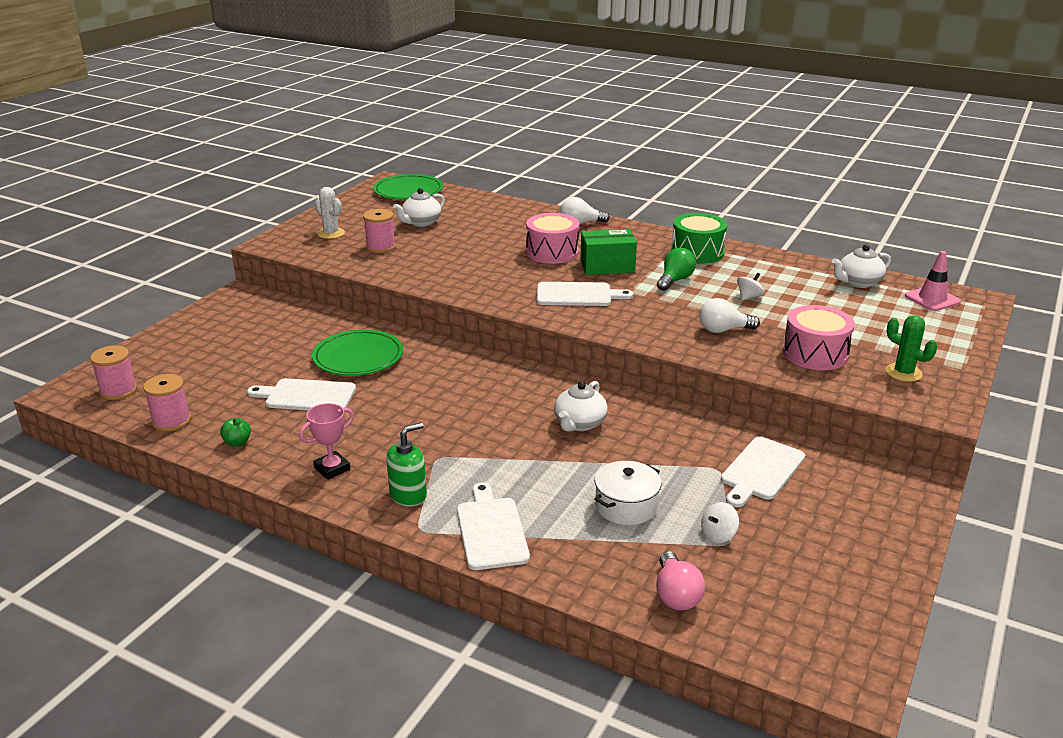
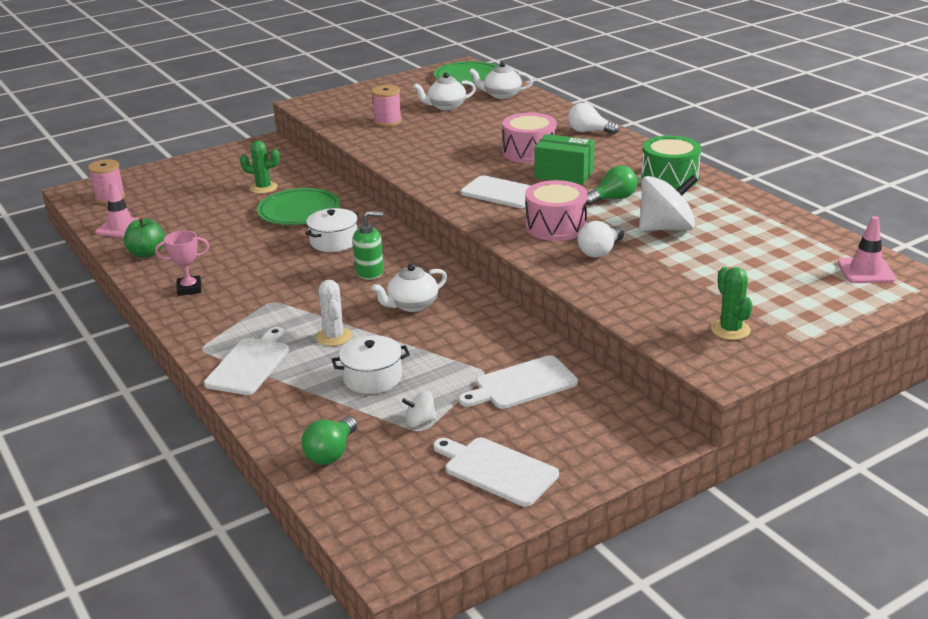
camera: 30 degrees right, 0 degrees up
(171, 421) = (121, 227): pink spool -> pink traffic cone
(237, 442) = (147, 253): green apple -> green apple, size x1.61
(291, 341) = (263, 188): none -> green cactus
(307, 396) = (229, 232): white cutting board -> white cutting board (497, 470)
(331, 233) = (361, 103): white cactus -> white cactus (334, 337)
(408, 495) = (220, 322): green soap dispenser -> green soap dispenser (370, 272)
(431, 380) = (334, 241): none -> white pot
(676, 595) = (331, 453): pink light bulb -> green light bulb
(723, 330) = (600, 252): white light bulb -> white light bulb turned 75 degrees counterclockwise
(749, 297) = (666, 228): white spinning top -> white spinning top, size x2.16
(815, 354) = (662, 292): pink drum -> pink drum (555, 226)
(858, 282) = (803, 238): white teapot -> white teapot (501, 95)

